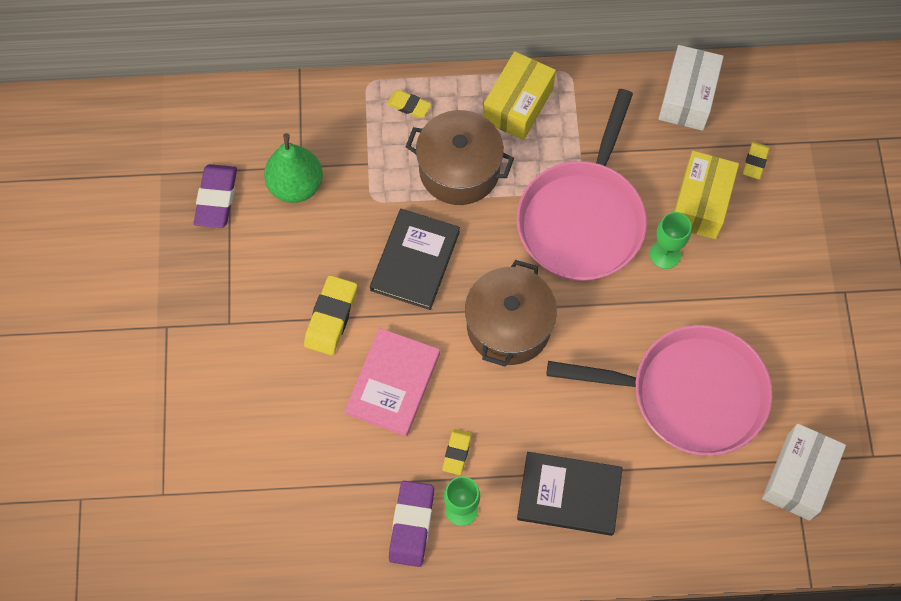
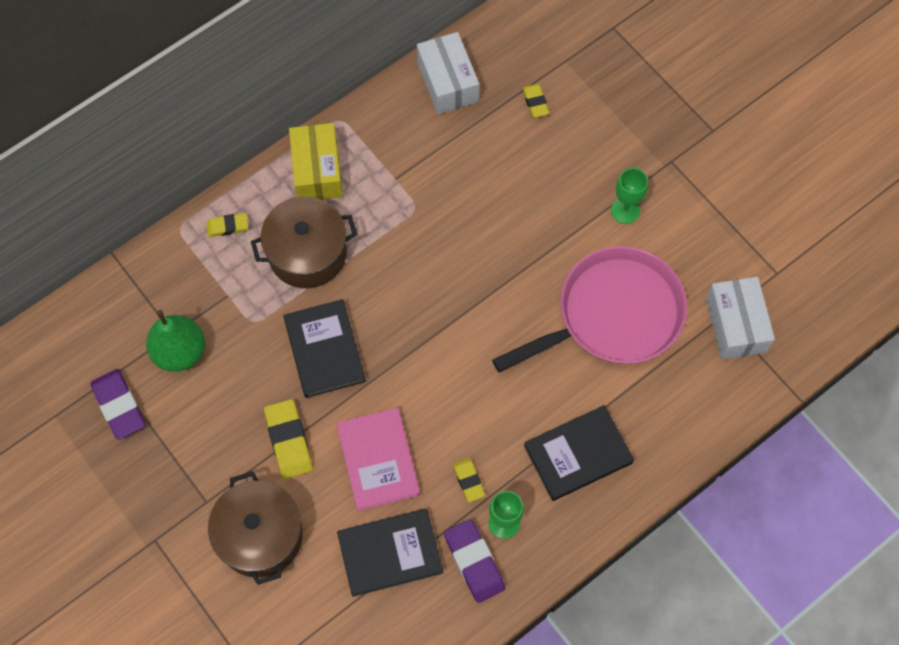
camera: 35 degrees left, 0 degrees up
(346, 468) = (390, 553): none -> black book
(508, 326) = (437, 353): brown pot -> brown pot (260, 536)
(582, 219) = (434, 230): pink pan -> none
(665, 254) = (518, 218): green goblet -> green goblet (625, 210)
(700, 203) = (517, 160): yellow box -> none

